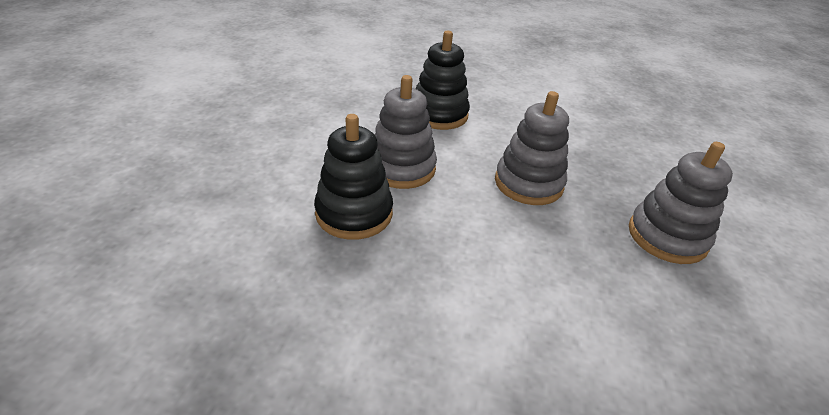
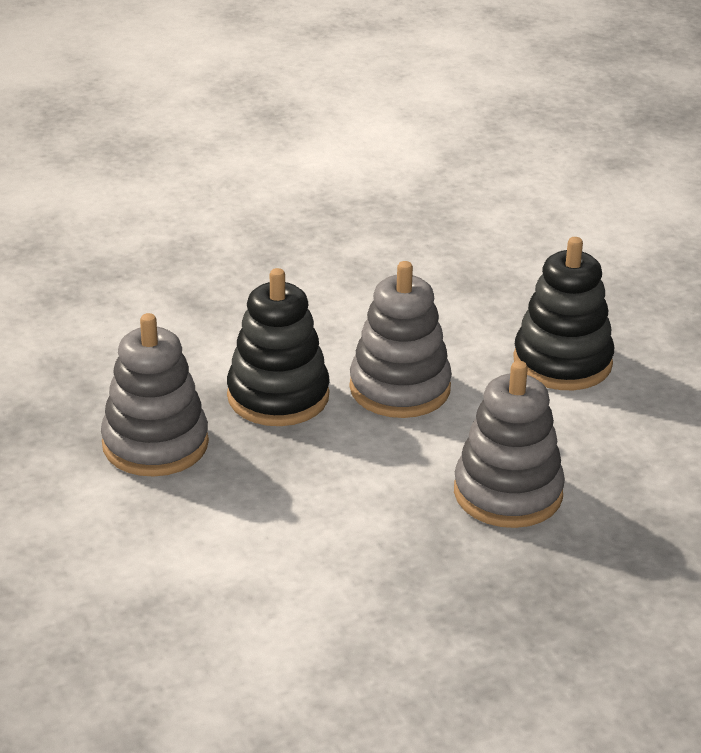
camera: 55 degrees right, 5 degrees down
(667, 237) = (550, 642): grey stacking toy -> grey stacking toy (155, 444)

